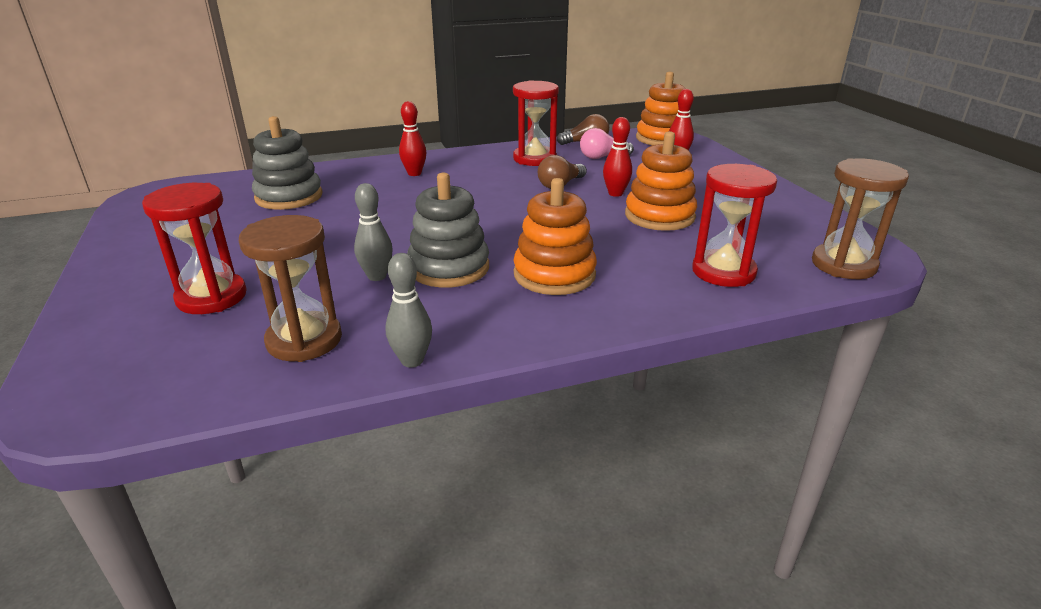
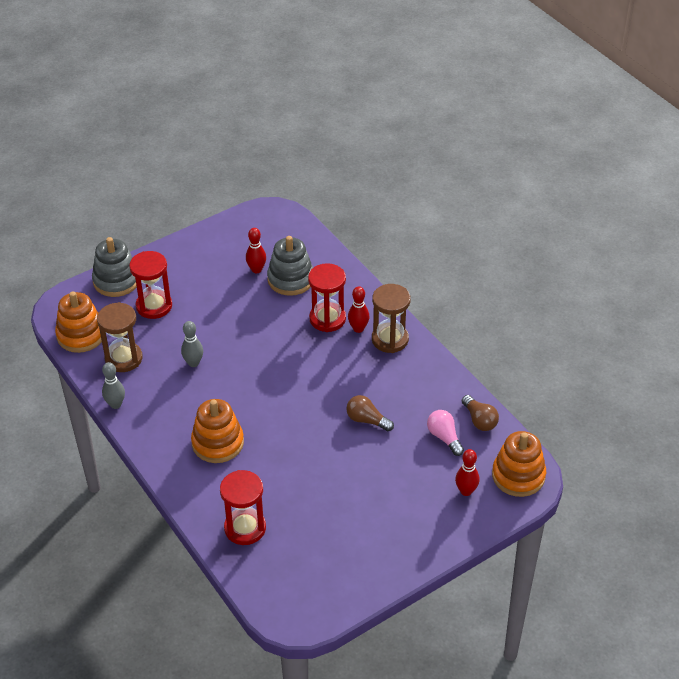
camera: 75 degrees right, 15 degrees up
(449, 268) = (212, 392): grey stacking toy -> grey stacking toy (116, 281)
(534, 159) = (421, 393): red hourglass -> red hourglass (327, 319)
(615, 193) = (361, 457): red bowling pin -> red bowling pin (256, 270)
(659, 216) = (325, 488): orange stacking toy -> orange stacking toy (81, 335)
(843, 265) = (274, 596): brown hourglass -> brown hourglass (390, 339)

